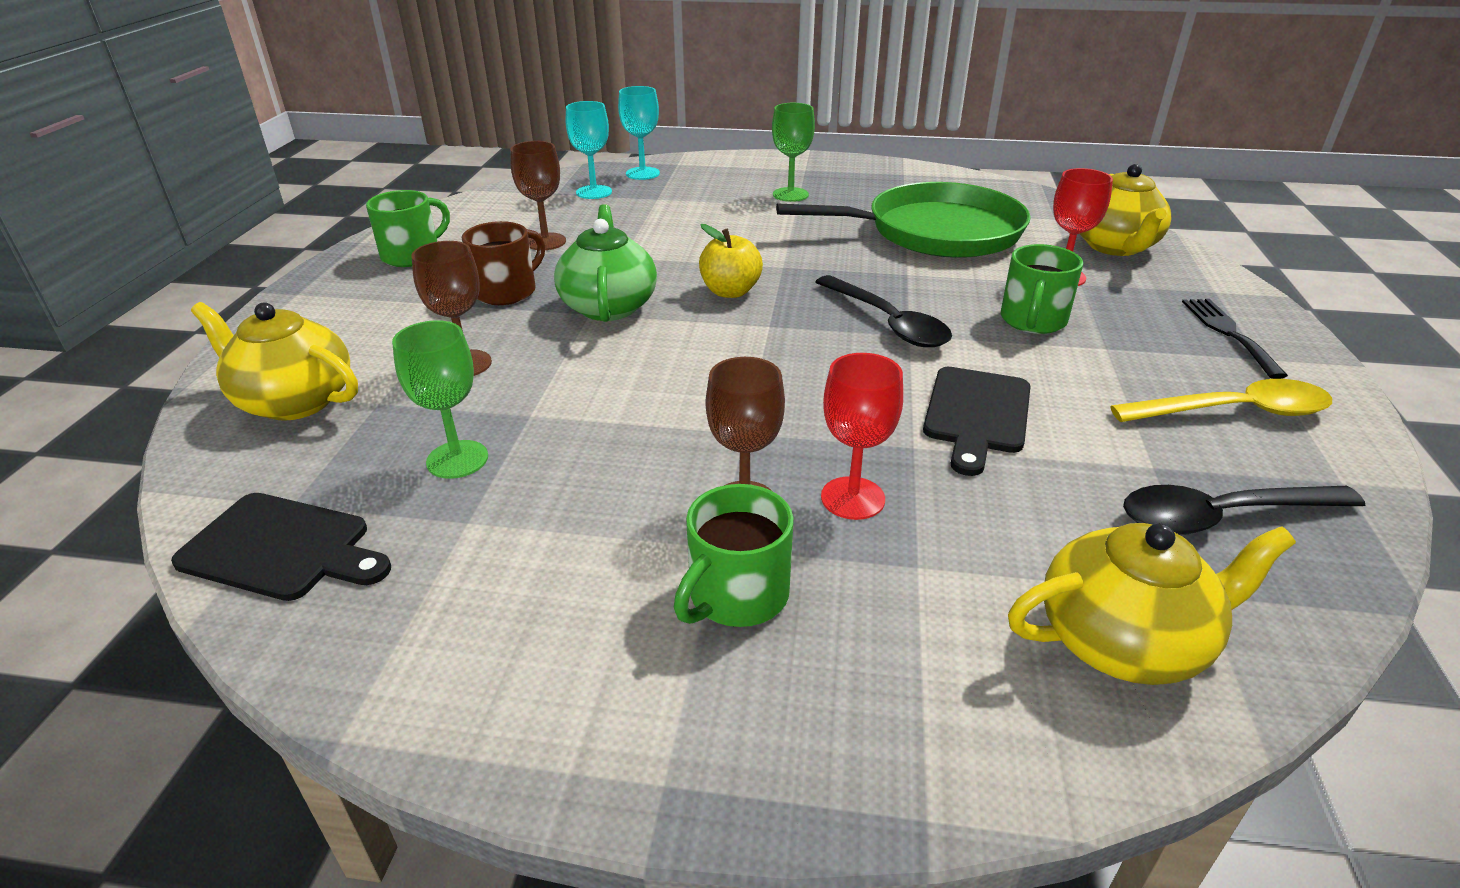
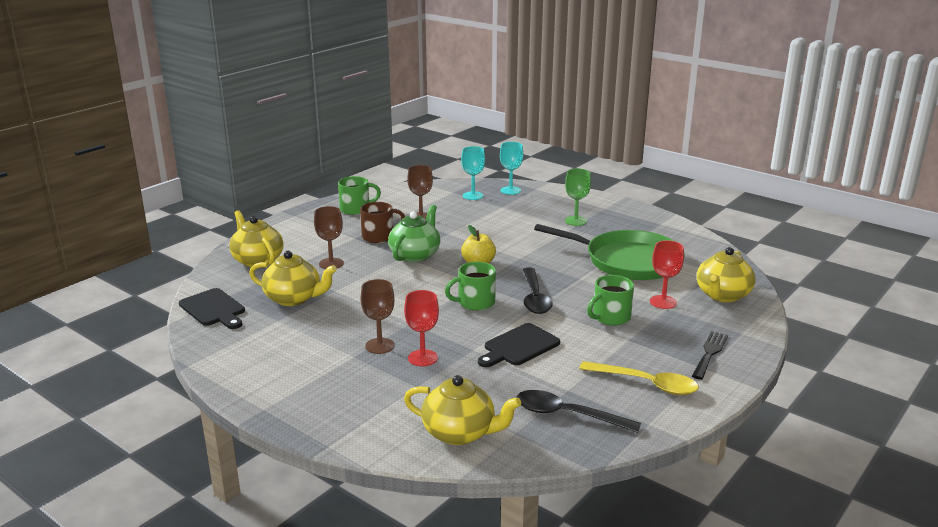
camera: 30 degrees right, 10 degrees down
(457, 459) = (294, 298): green goblet -> yellow teapot
(736, 595) = (341, 372): green mug -> green mug (475, 303)

